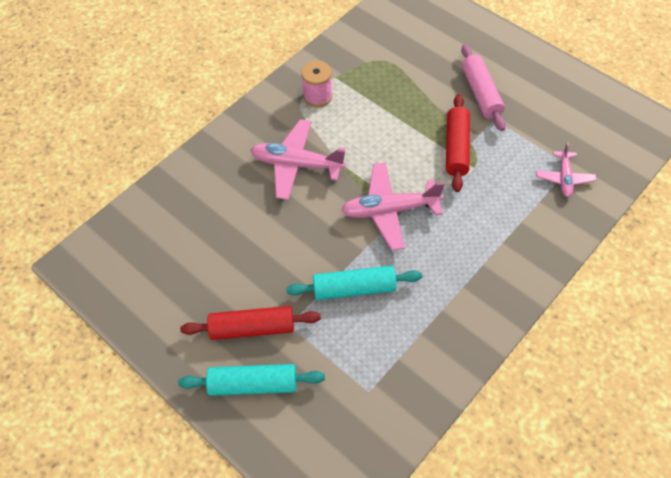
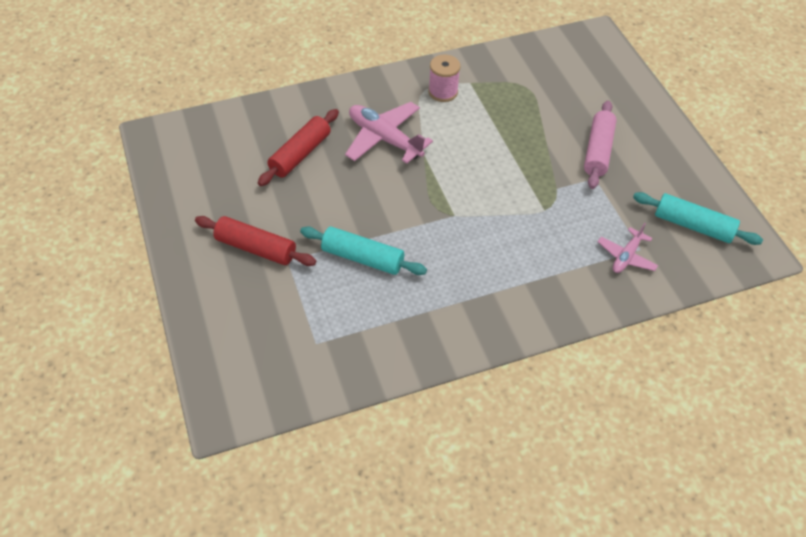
camera: 25 degrees right, 5 degrees down
(253, 384) = (226, 290): turquoise rolling pin -> turquoise rolling pin (693, 225)
(389, 210) = (439, 210): pink plane -> none
(456, 148) = (539, 187): red rolling pin -> red rolling pin (300, 154)

